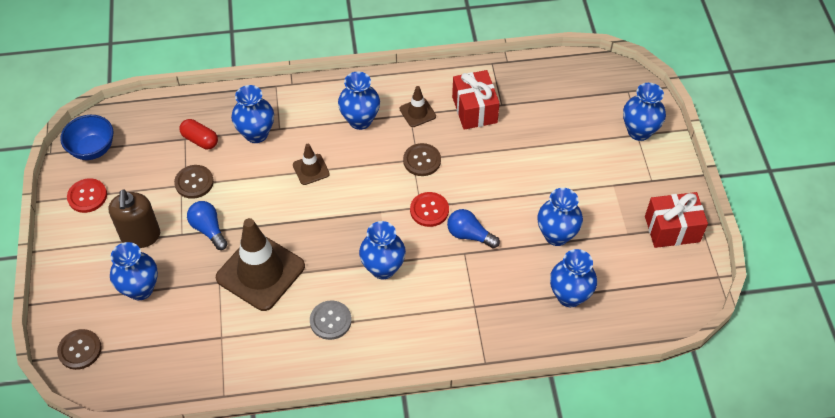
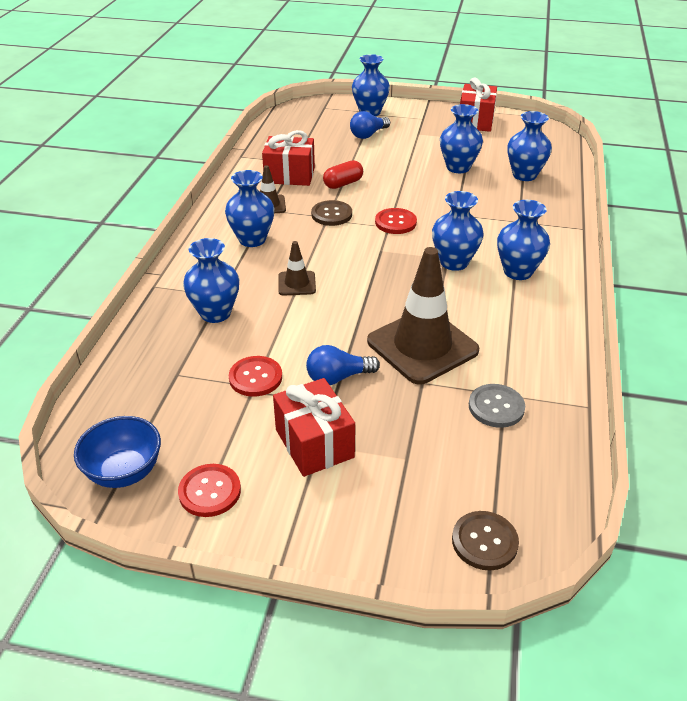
camera: 70 degrees left, 15 degrees down
(140, 236) = (314, 443): brown soap dispenser -> red gift
(140, 289) = (403, 457): blue vase -> blue vase (518, 272)
(194, 182) = (255, 377): brown button -> red button
(200, 140) = (190, 361): red capsule -> red capsule (343, 184)
(330, 321) = (508, 308): grey button -> grey button (496, 407)
(469, 235) = (437, 207): blue light bulb -> blue light bulb (368, 135)

